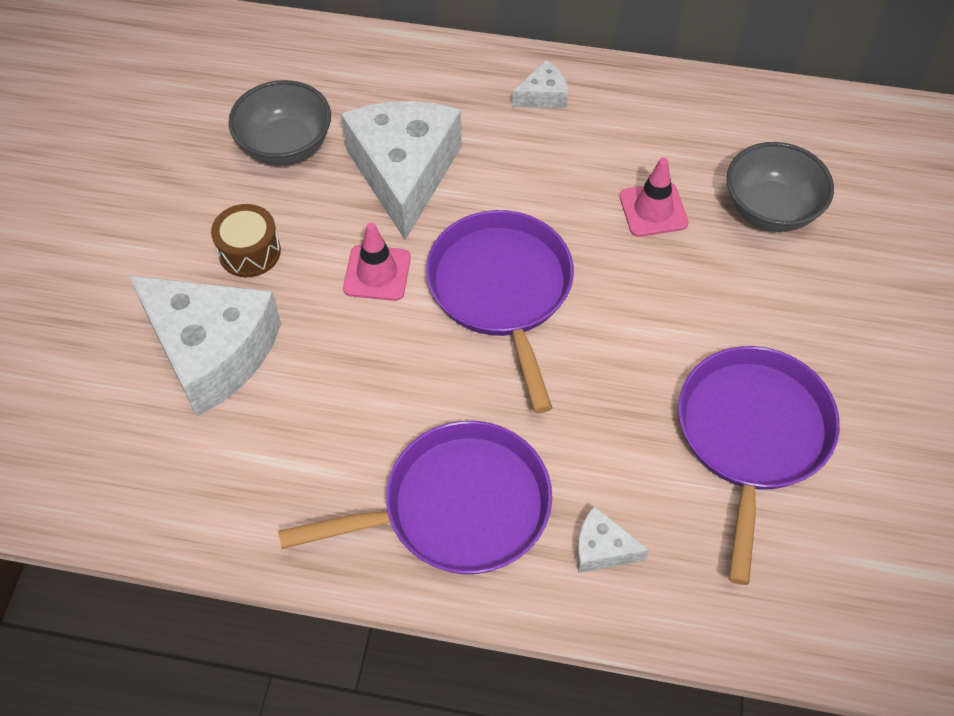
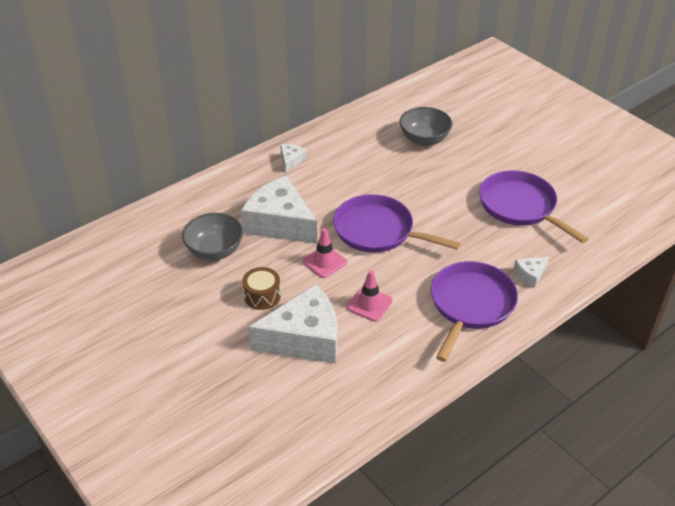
camera: 50 degrees left, 15 degrees down
(653, 210) = (388, 167): pink traffic cone -> pink traffic cone (369, 304)

